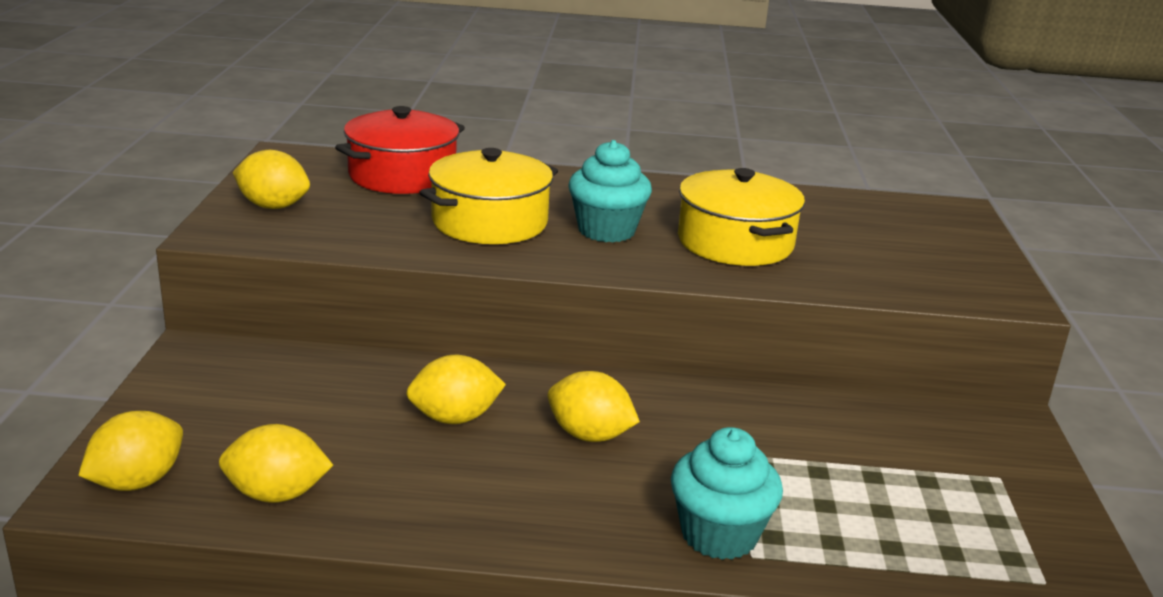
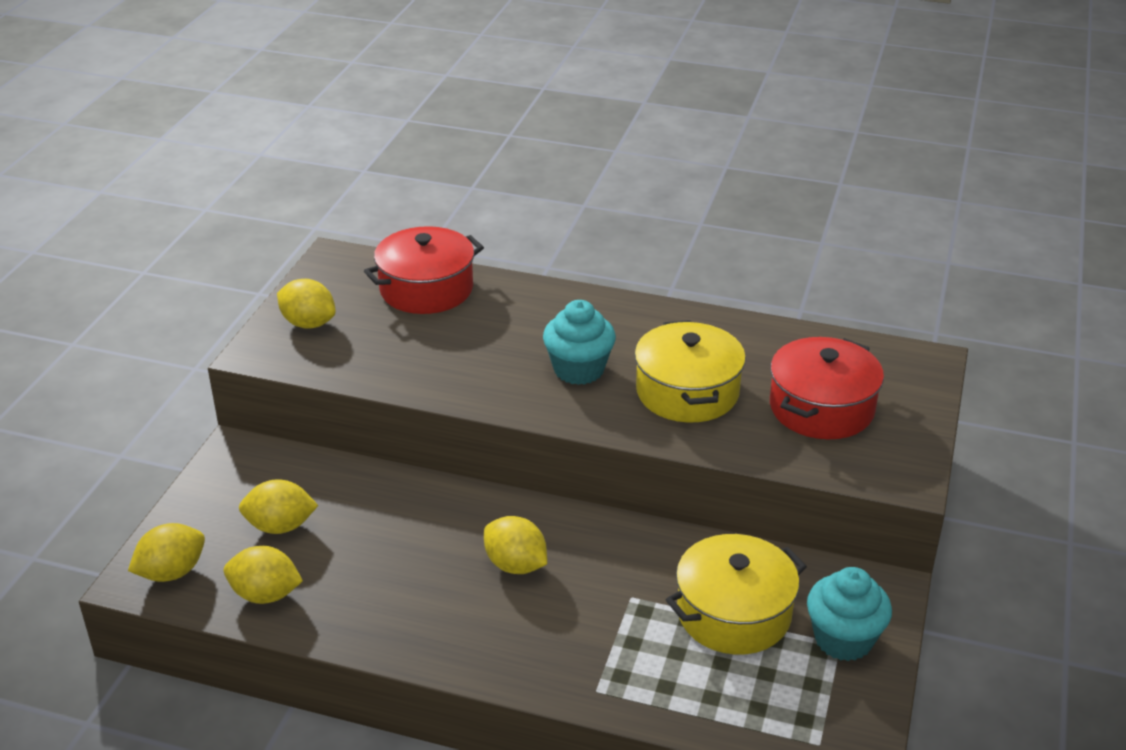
camera: 15 degrees right, 10 degrees up
(455, 418) = (415, 537): yellow lemon -> yellow lemon (280, 526)
(490, 222) = (481, 353): yellow pot -> yellow pot (733, 613)
(719, 535) = (579, 669): turquoise cupcake -> turquoise cupcake (843, 639)
(882, 248) = (821, 408): none -> red pot

